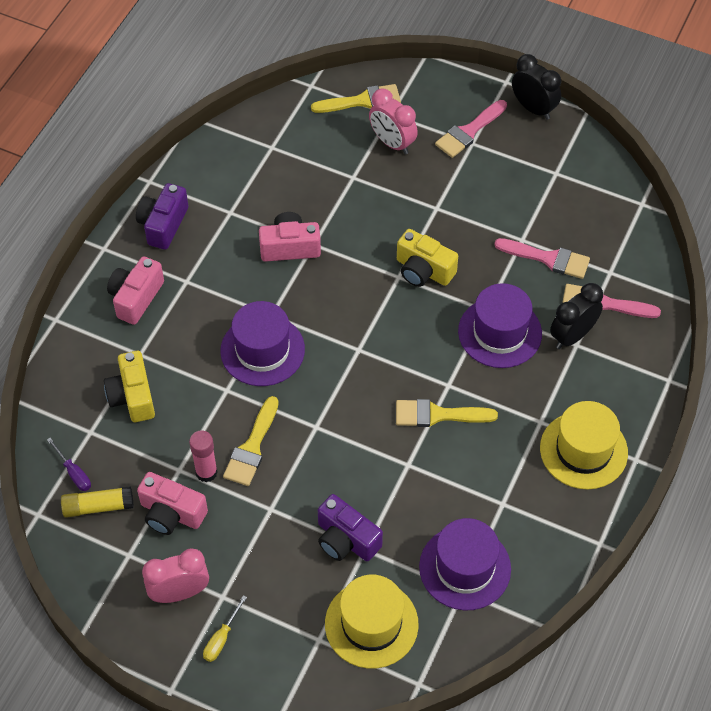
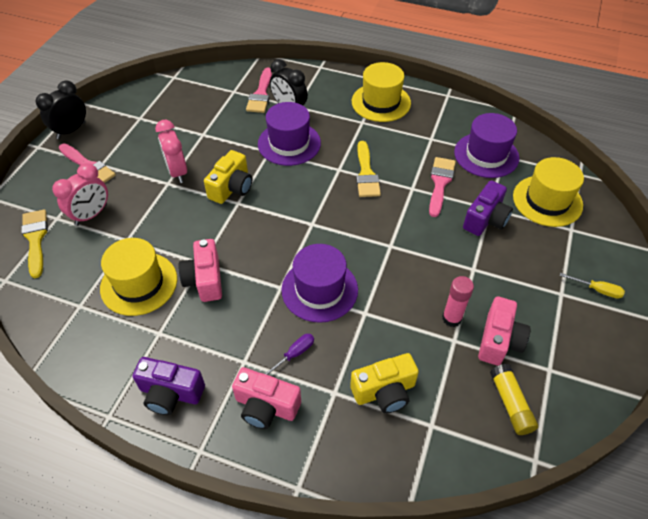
camera: 95 degrees left, 5 degrees down
(74, 473) = (481, 433): purple screwdriver -> purple screwdriver (294, 354)
(179, 593) = (570, 324): pink clock -> pink clock (177, 172)
(252, 447) = (419, 287): yellow brush -> none
(292, 192) = (139, 283): none -> yellow hat
(548, 258) = (221, 120): pink brush -> pink brush (440, 183)

